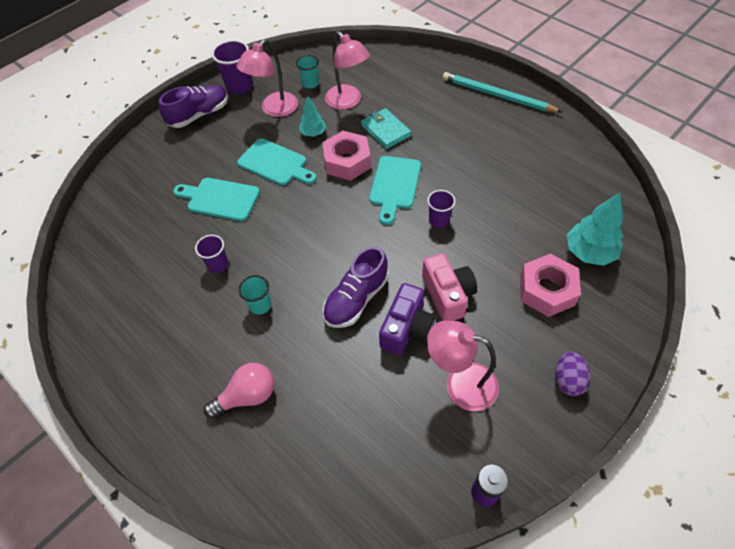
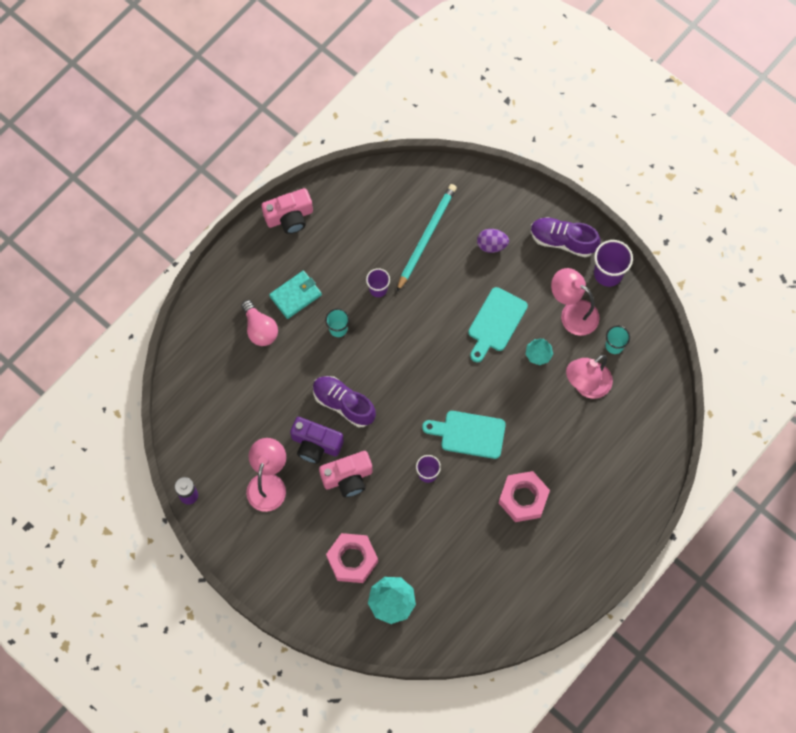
camera: 85 degrees right, 15 degrees up
(98, 360) = (289, 217): none -> pink camera
(199, 115) = (562, 241): purple shoe -> purple shoe turned 150 degrees clockwise
(220, 199) = (451, 279): turquoise cutting board -> none
(347, 161) = (499, 389): pink nut -> pink nut (523, 498)
(385, 130) = (543, 425): turquoise wallet -> turquoise wallet (295, 295)
(497, 95) = (600, 541): turquoise pencil -> turquoise pencil (426, 237)
(567, 380) = (270, 564): purple egg -> purple egg (491, 245)

